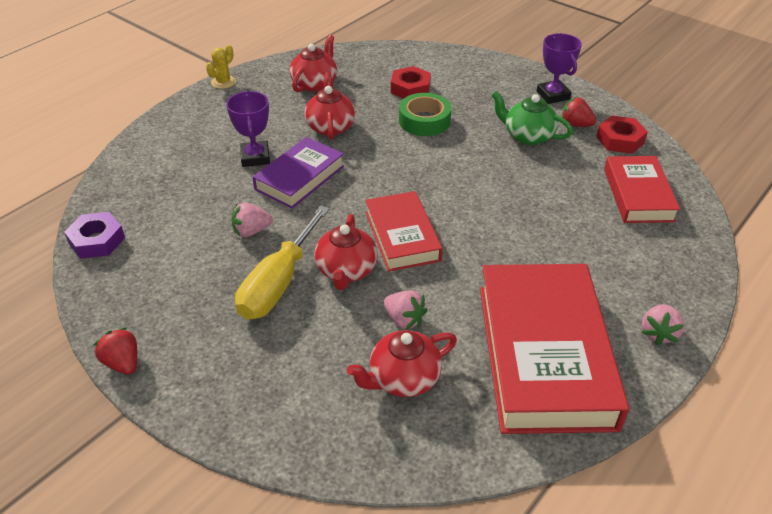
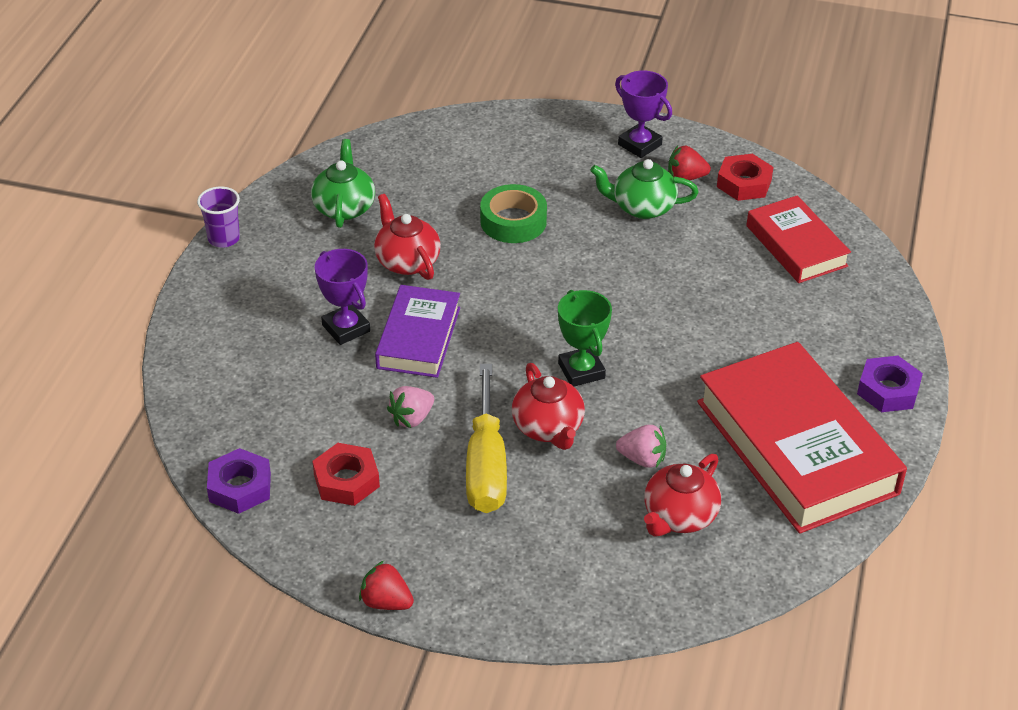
camera: 25 degrees left, 0 degrees up
(223, 82) = (224, 238): yellow cactus -> purple cup
(315, 83) = (344, 208): red teapot -> green teapot
(402, 236) = (581, 371): red book -> green trophy
(410, 88) = (467, 182): red nut -> red nut (346, 480)
(658, 333) = (888, 390): pink strawberry -> purple nut

